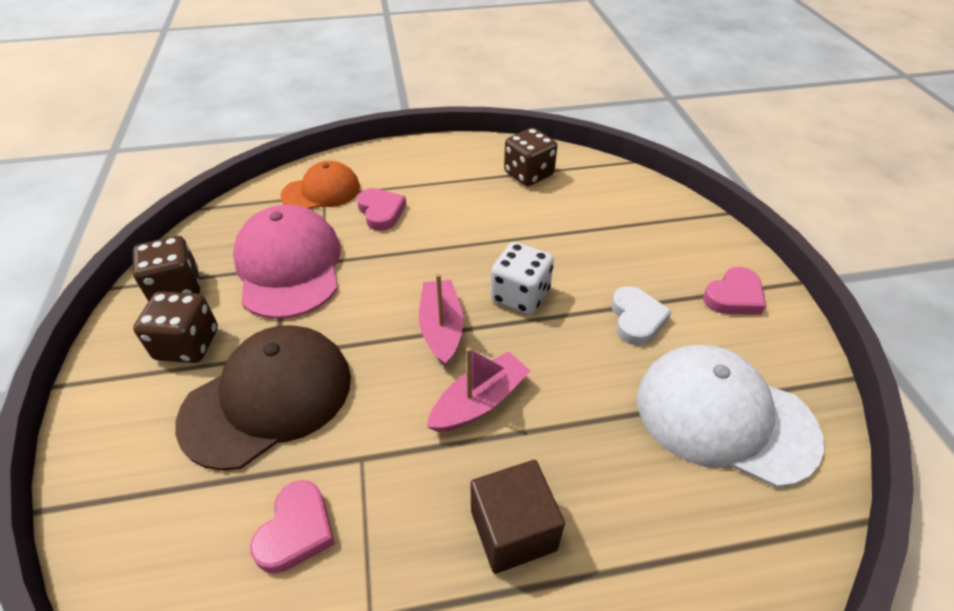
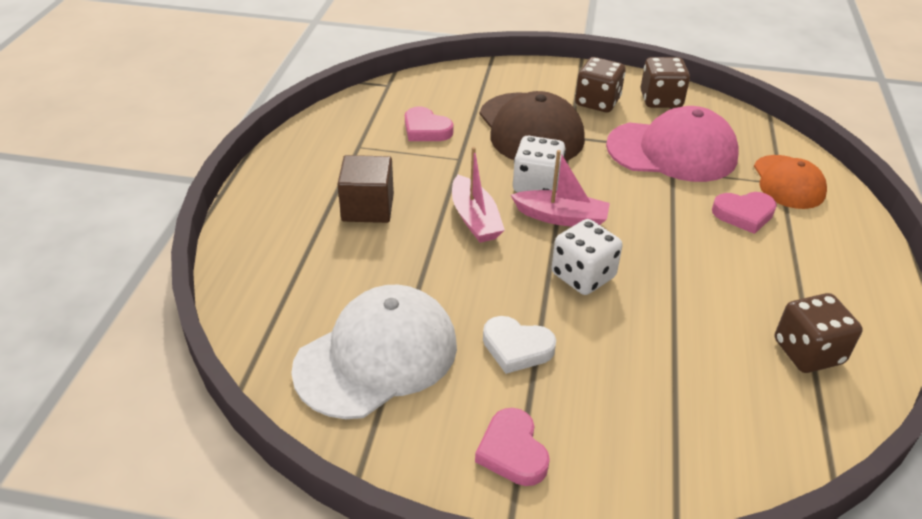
camera: 110 degrees right, 5 degrees down
(391, 362) = (537, 185): none -> white dice

